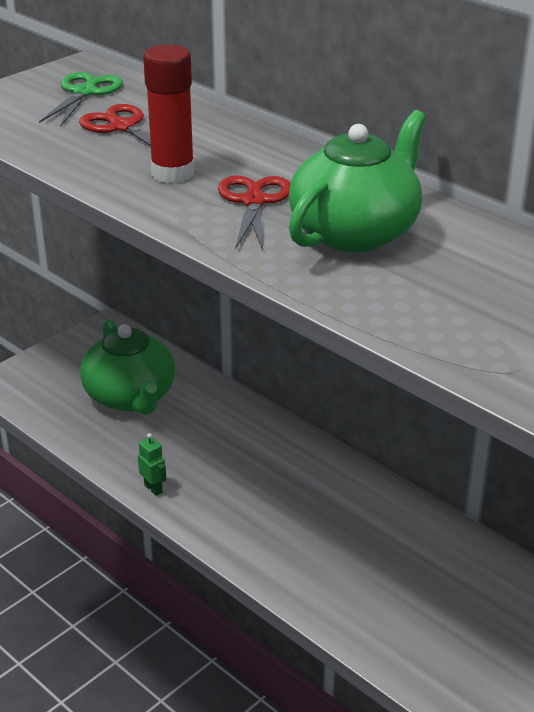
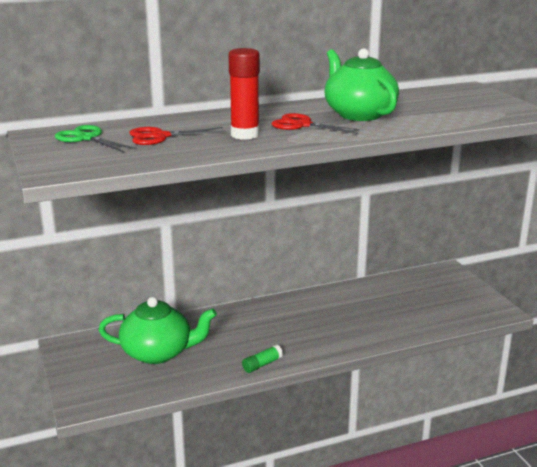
camera: 65 degrees left, 10 degrees down
(153, 488) = (262, 364): green robot -> green glue stick

